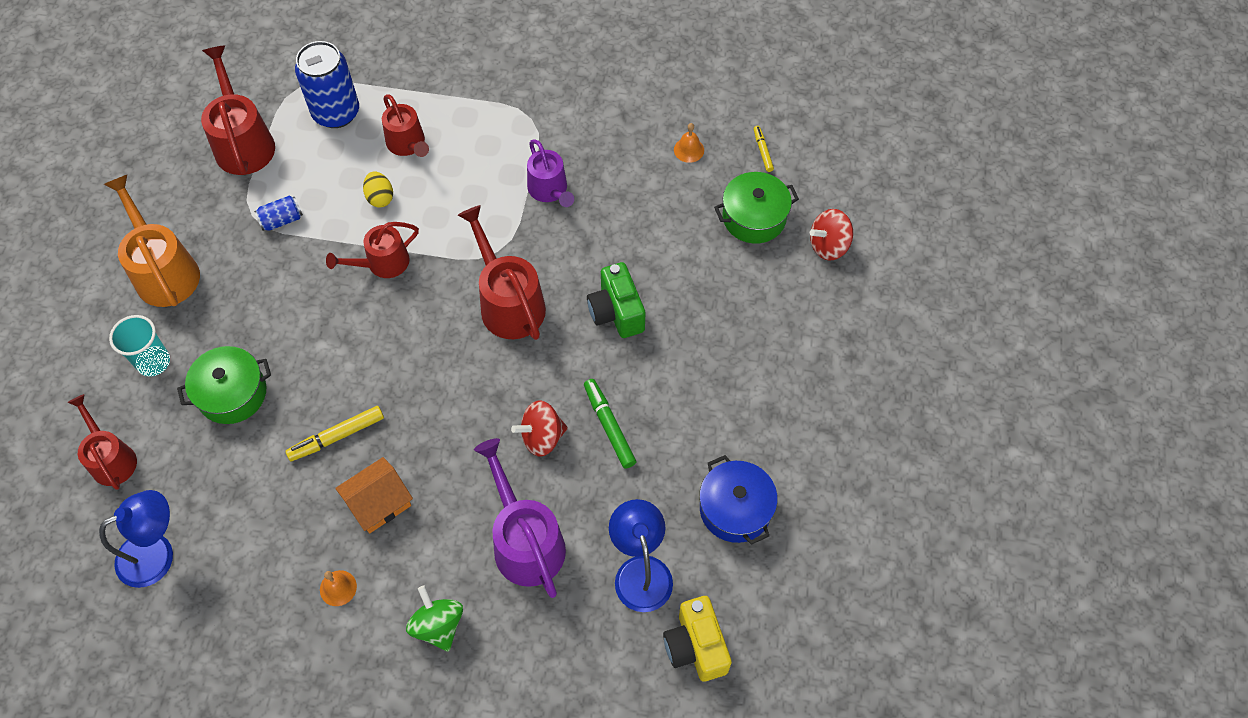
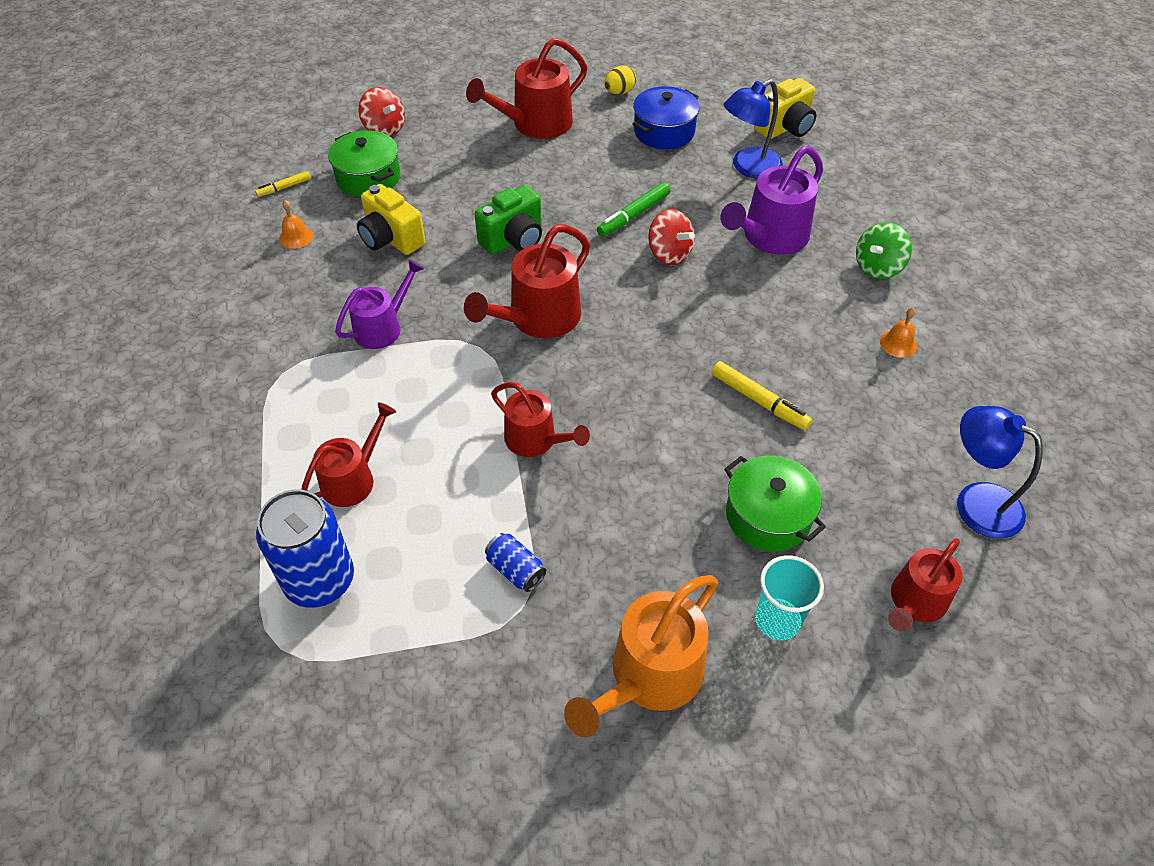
camera: 110 degrees left, 10 degrees down
(243, 142) = (403, 678): red watering can -> red watering can (535, 124)
(379, 503) = (803, 343): orange house -> none
(380, 197) = (444, 477): yellow egg -> yellow egg (619, 92)
(657, 218) = (391, 239): none -> yellow camera

